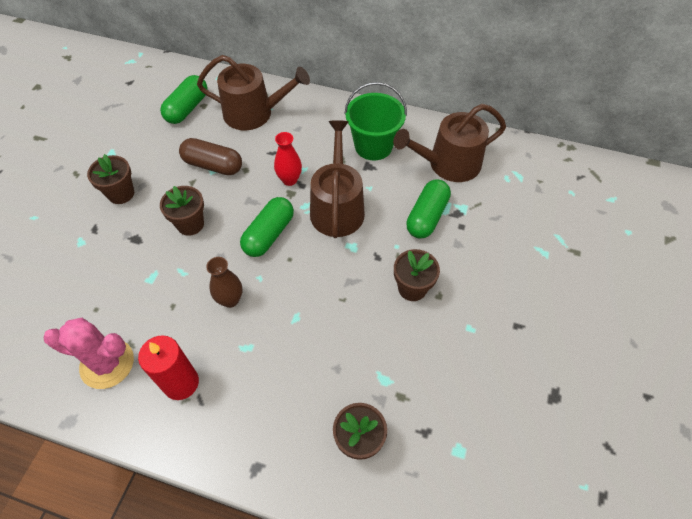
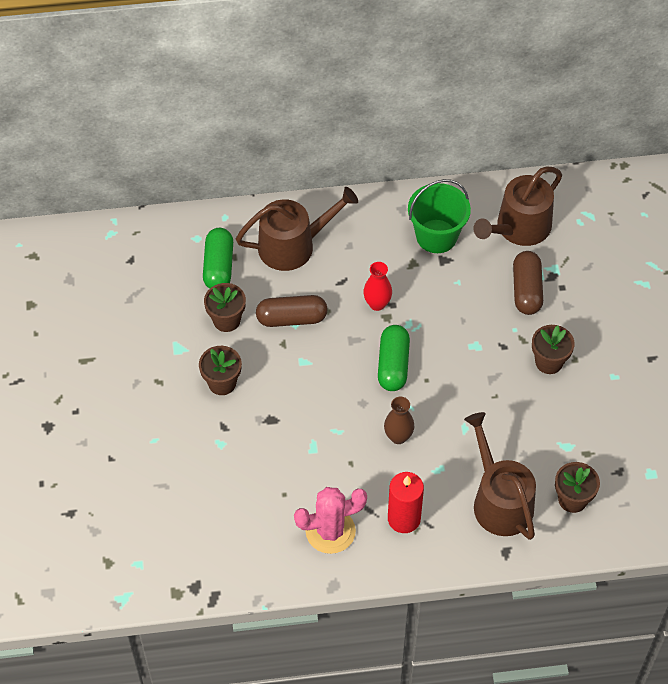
camera: 25 degrees left, 0 degrees up
(190, 224) = (313, 385): brown flower pot -> brown flower pot (226, 320)
(337, 207) = (439, 314): brown watering can -> brown watering can (499, 501)
(427, 216) = (526, 290): green capsule -> brown capsule

